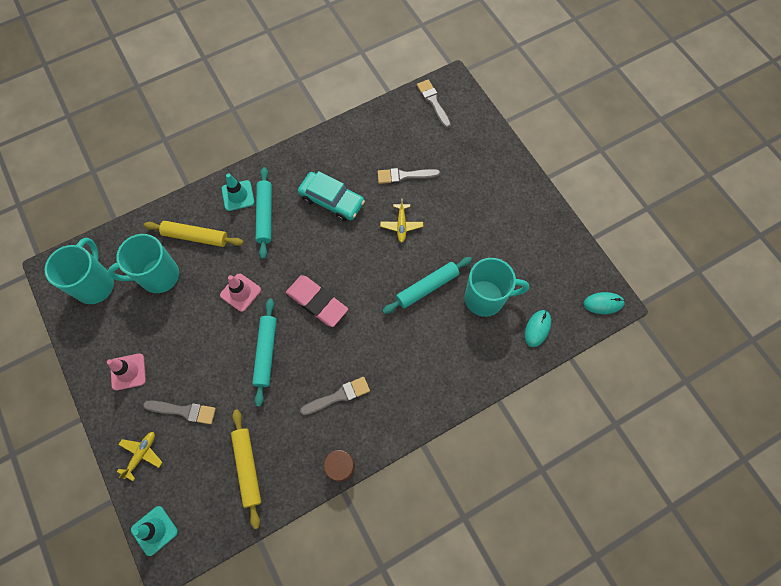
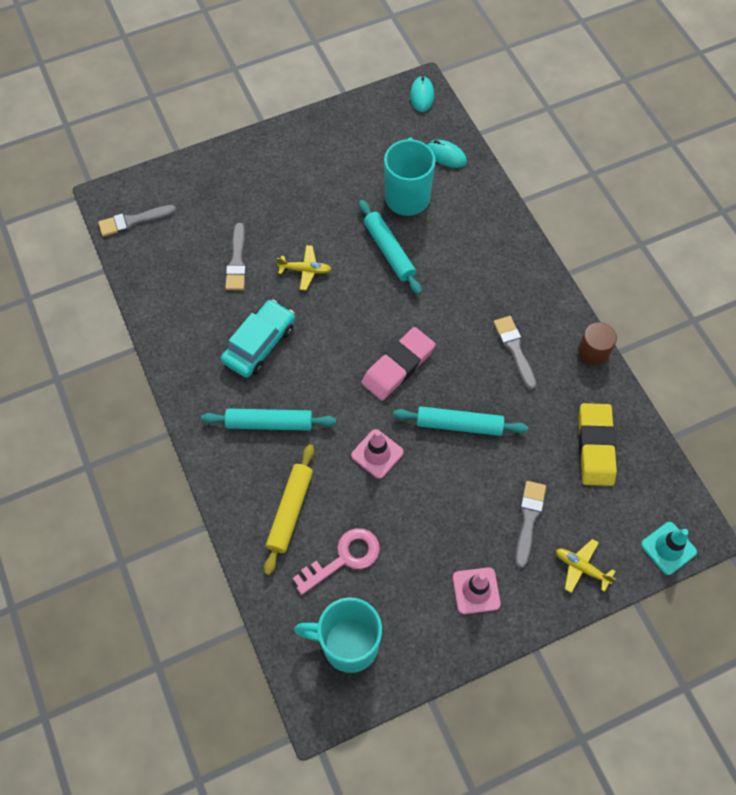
camera: 85 degrees left, 5 degrees down
(158, 276) = (344, 558): turquoise mug -> pink key
(238, 195) = (234, 457): turquoise traffic cone -> none
(247, 467) = (595, 446): yellow rolling pin -> yellow eraser

